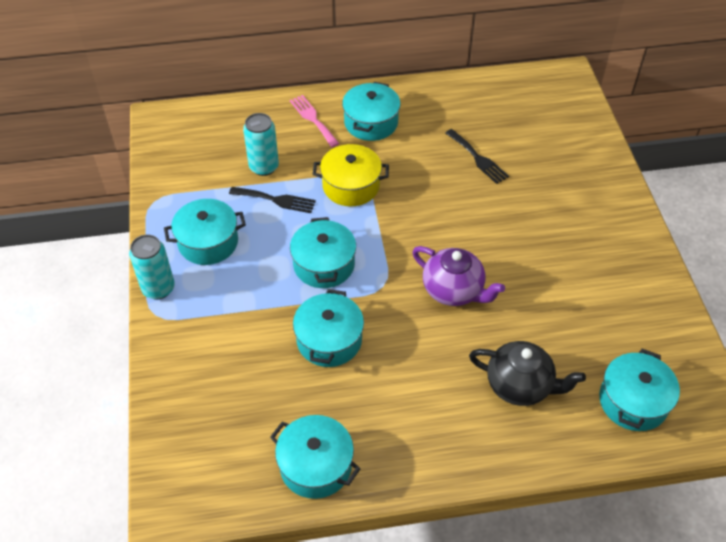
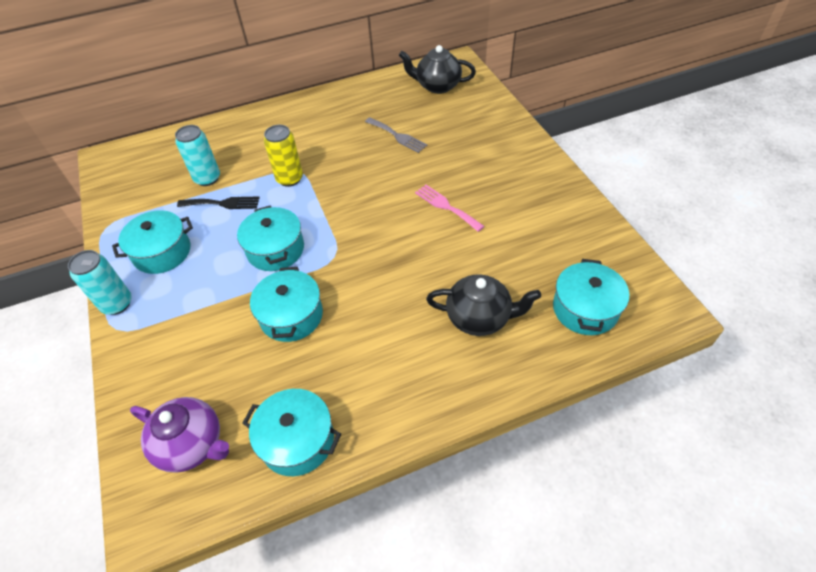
camera: 10 degrees left, 0 degrees up
(313, 119) = (247, 132): pink fork -> pink fork (446, 206)
(351, 186) = (289, 179): yellow pot -> yellow can
(371, 122) = (299, 126): turquoise pot -> none
(454, 290) = (400, 247): purple teapot -> purple teapot (192, 444)
(478, 158) = (397, 136): black fork -> grey fork
(536, 103) = (437, 86): none -> black teapot

